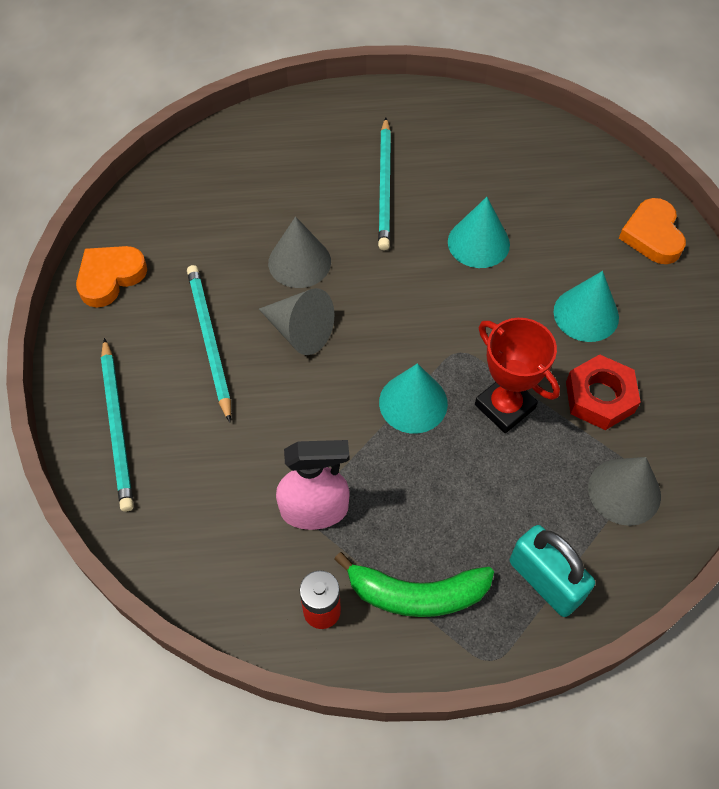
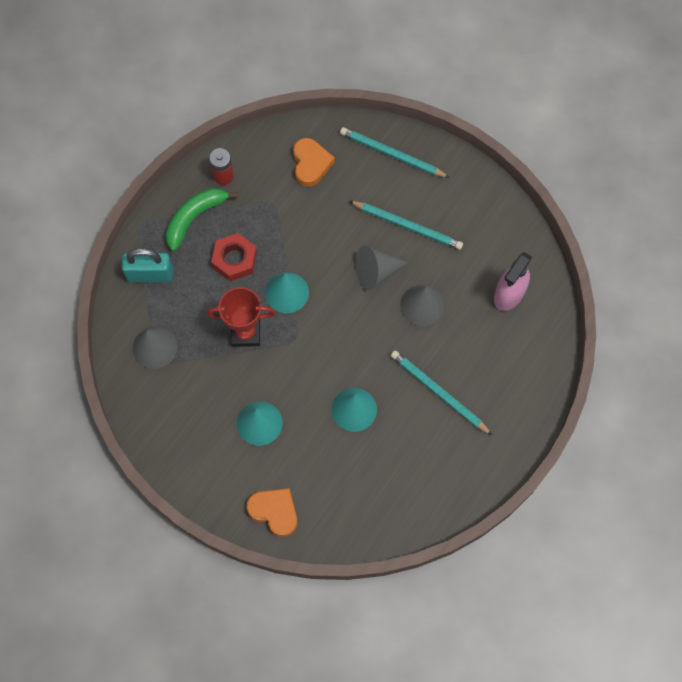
camera: 130 degrees right, 10 degrees up
(110, 277) = (491, 206): orange heart -> orange heart (311, 164)
(314, 510) = (271, 207): pink spray bottle -> pink spray bottle (509, 294)
(600, 397) = (209, 383): red nut -> red nut (234, 259)

